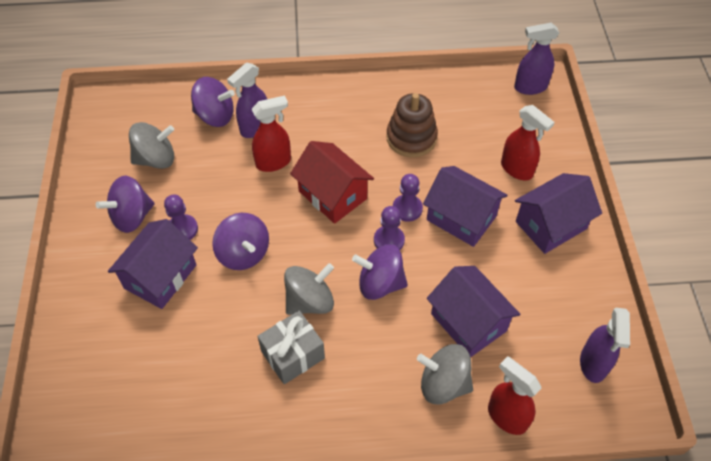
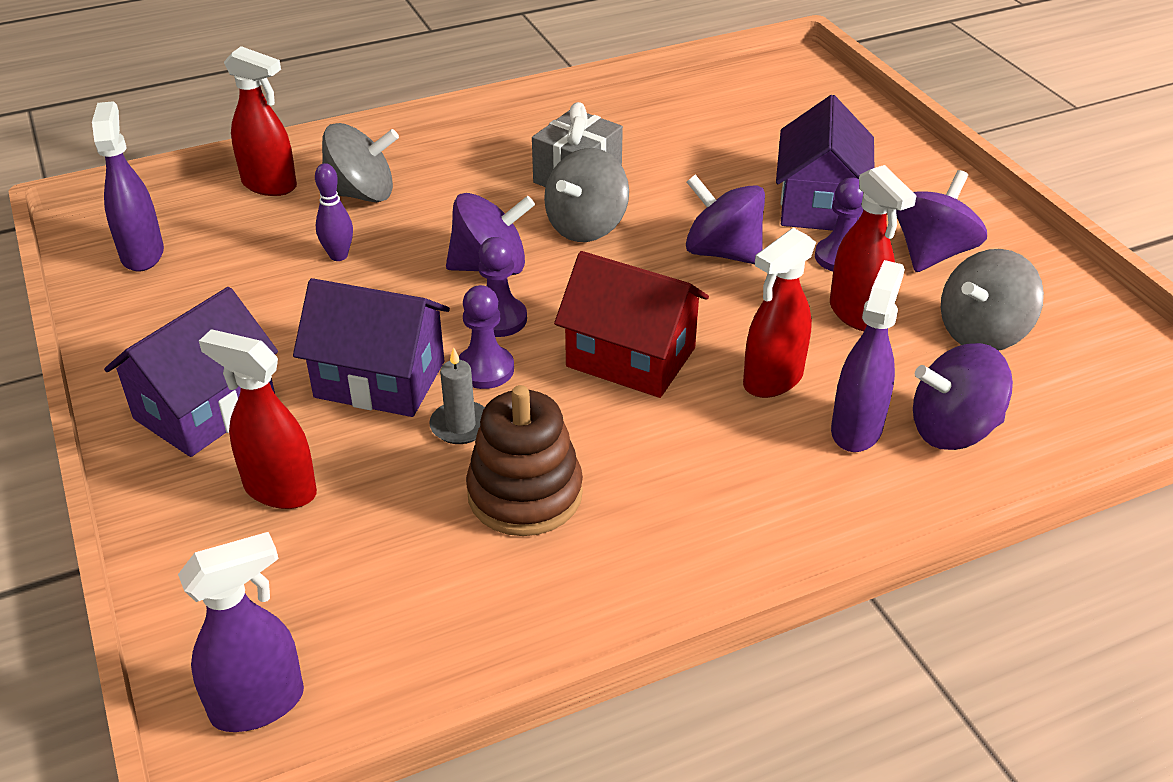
camera: 160 degrees right, 15 degrees down
(205, 188) = (857, 314): none -> red spray bottle
(429, 179) = (460, 425): none -> grey candle
(468, 322) = (338, 256): purple house -> purple bowling pin

